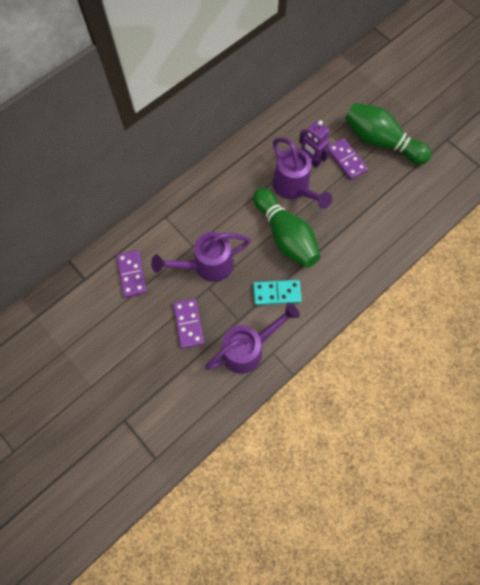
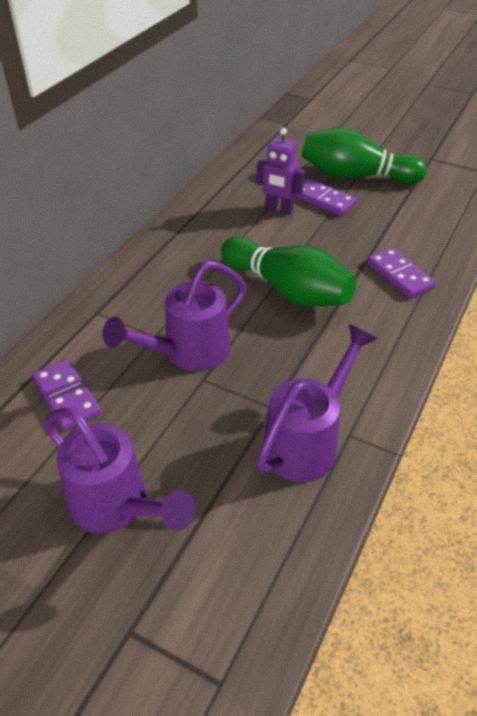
camera: 20 degrees left, 25 degrees down
(189, 324) = (191, 436): purple domino -> purple domino (400, 275)
(277, 293) = (312, 357): turquoise domino -> none
(294, 188) = (272, 240): purple watering can -> purple watering can (117, 506)

